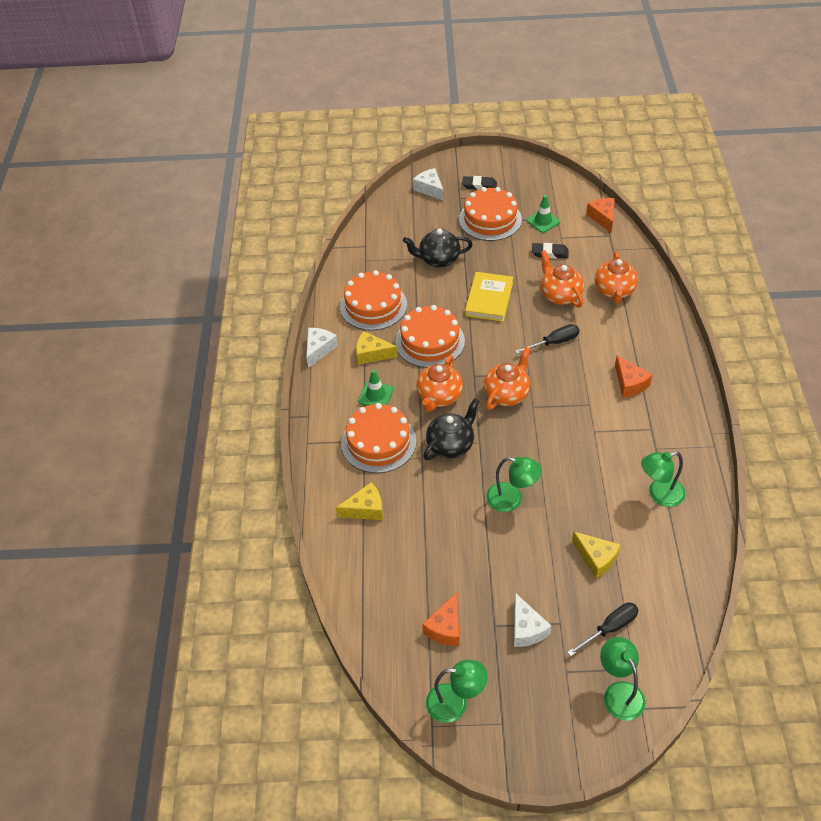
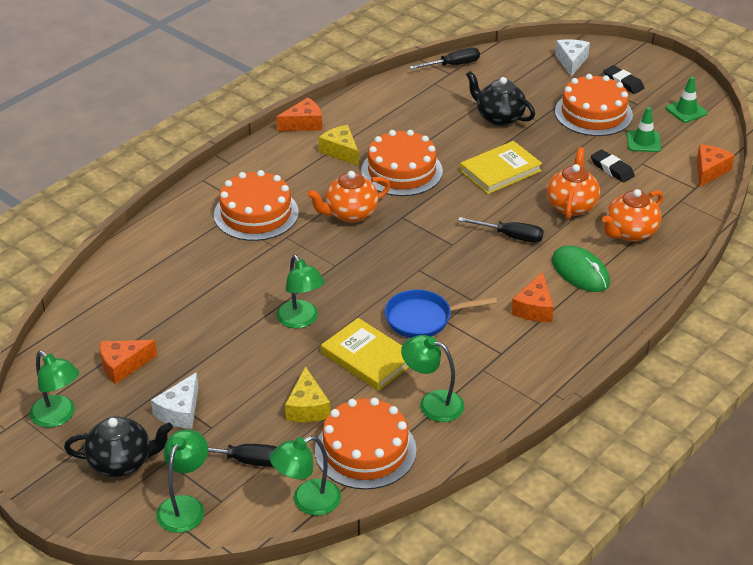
camera: 40 degrees right, 10 degrees down
(319, 349) = (304, 124): white cheese -> orange cheese
(359, 238) = (453, 65): none -> black screwdriver
(365, 509) = (181, 250): yellow cheese -> none
(373, 305) = (392, 119): orange cake -> orange cake (365, 450)
(376, 395) = (301, 181): green traffic cone -> green traffic cone (686, 111)
(451, 445) = (309, 252): black teapot -> black teapot (122, 462)
(507, 394) = (410, 247): orange teapot -> none
(580, 440) = (423, 319): none -> blue pan
(584, 493) = (367, 358): none -> yellow book
(622, 339) = (580, 272): none -> green mouse
(681, 623) = (307, 501): none -> green lamp

